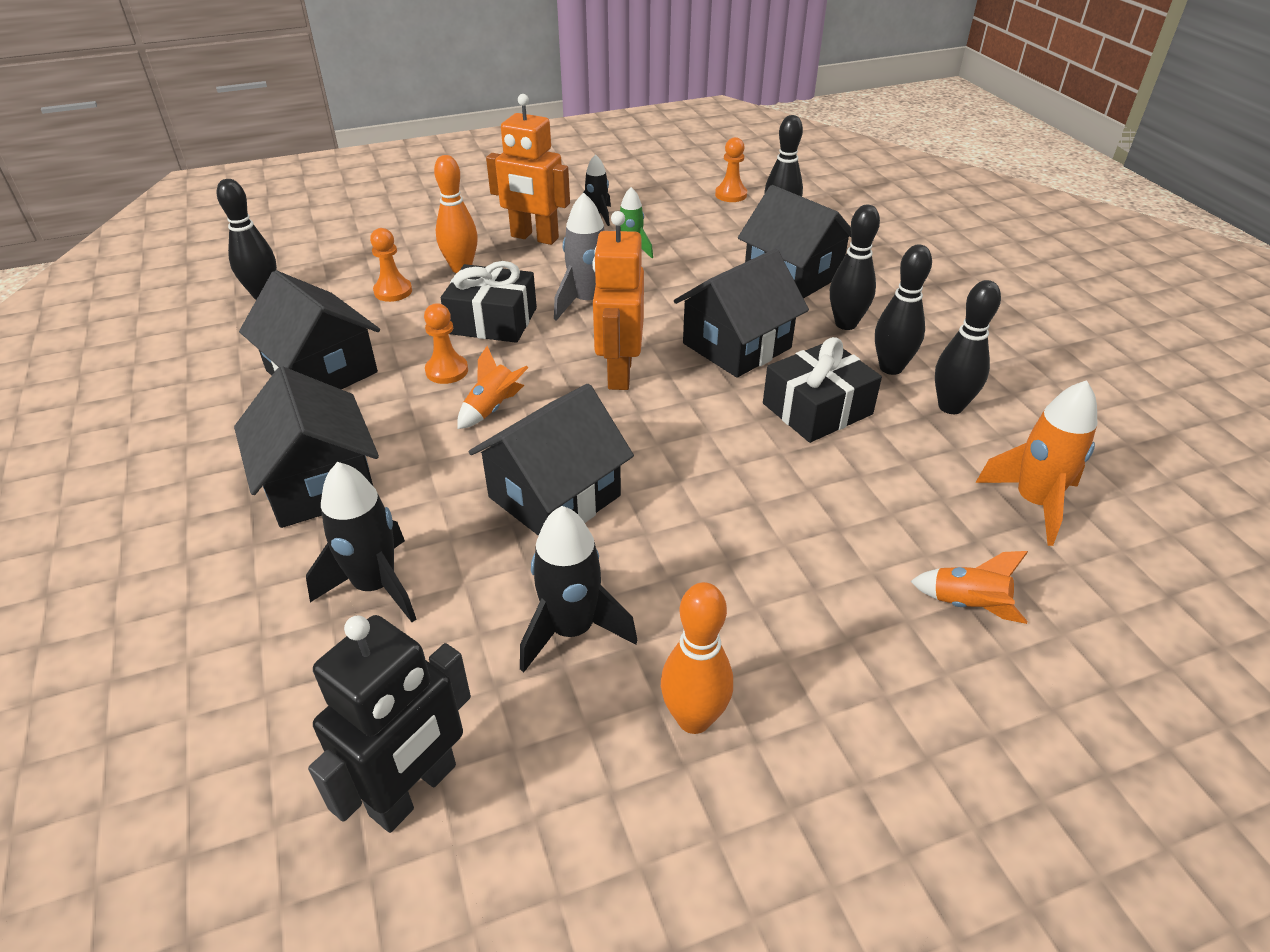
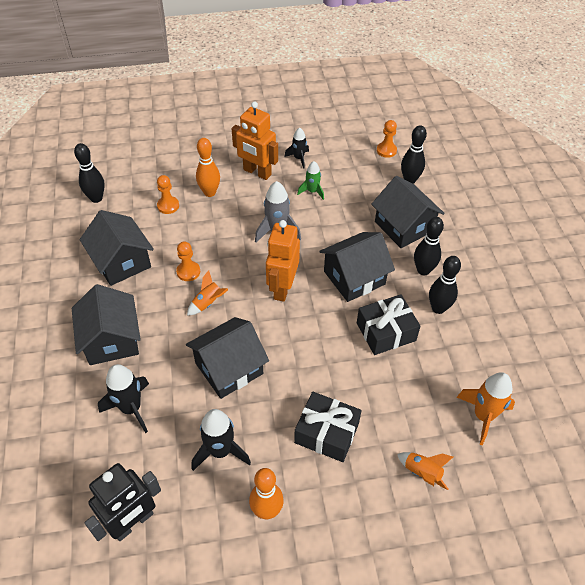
camera: 10 degrees right, 10 degrees up
(492, 321) = (220, 237): black gift -> black gift (326, 433)
(950, 407) = (462, 342): black bowling pin -> none

